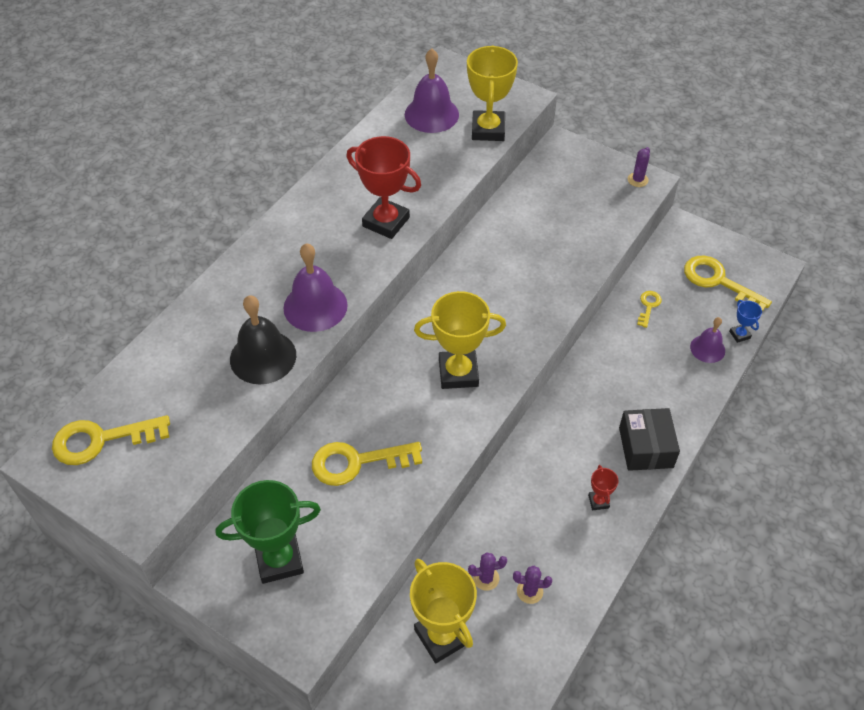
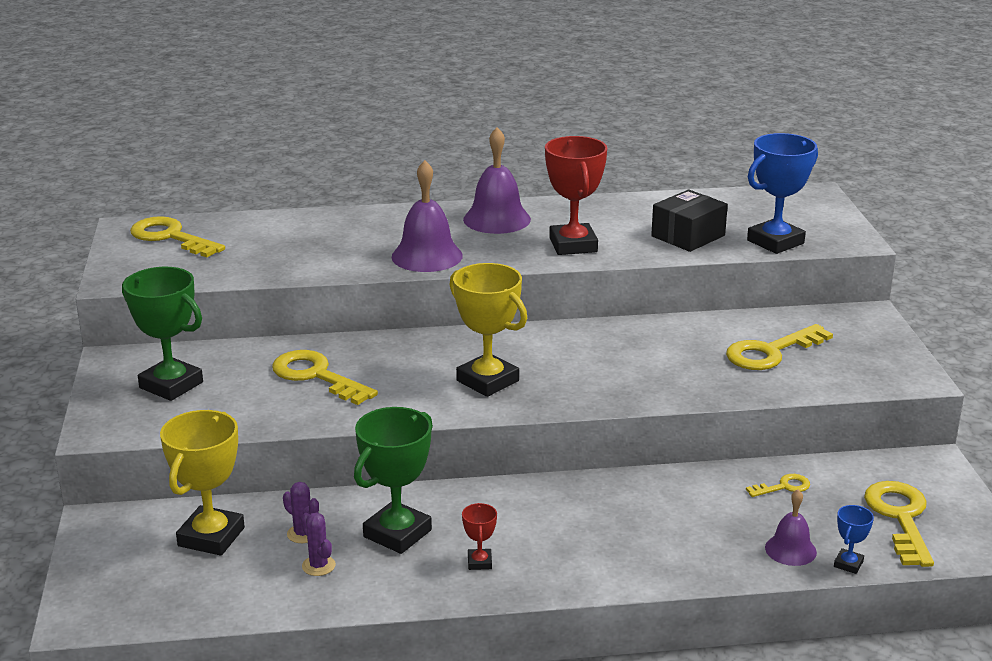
camera: 50 degrees right, 25 degrees down
(263, 357) = (339, 258): black bell -> none
(431, 114) = (741, 212): purple bell -> purple bell (497, 219)
(488, 130) = (775, 242): yellow trophy -> blue trophy
(531, 525) = (397, 533): none -> green trophy
(560, 217) = (770, 352): none -> yellow key
(598, 501) = (479, 562): red trophy -> red trophy turned 45 degrees counterclockwise
(637, 180) = (907, 372): purple cactus -> none
(645, 447) = (591, 564): black box -> black box (688, 236)

